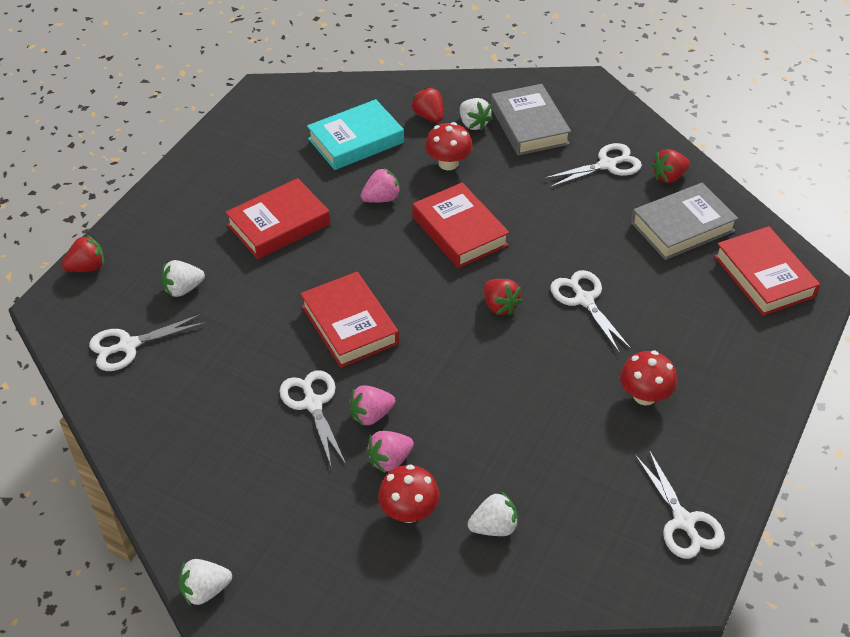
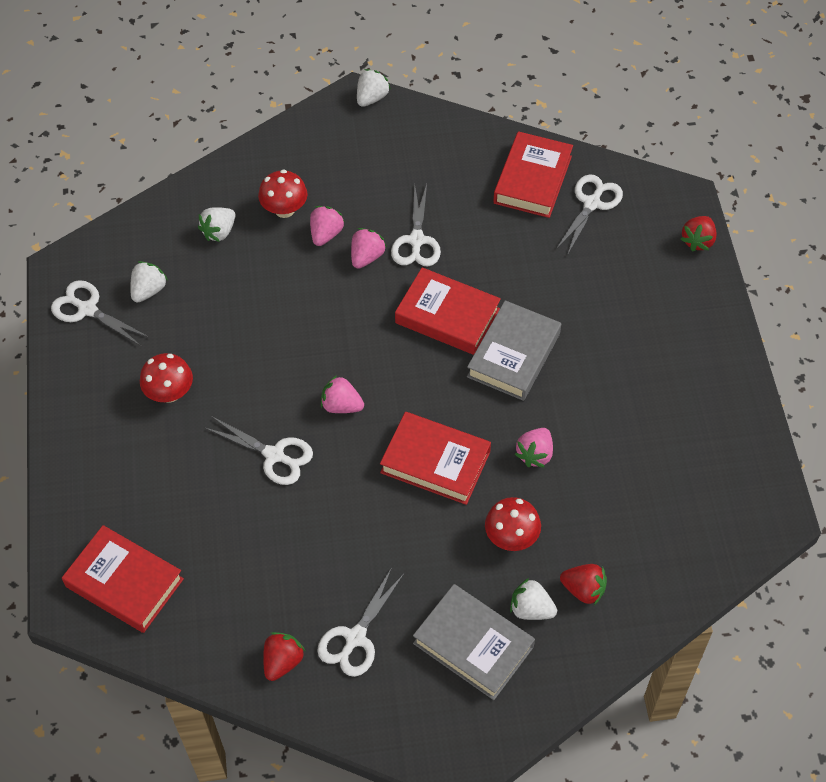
camera: 145 degrees right, 10 degrees up
(183, 289) = (605, 268): white strawberry -> white strawberry (149, 290)
(279, 224) = (595, 371): red book -> red book (532, 180)
(312, 403) = (416, 241): white scissors -> white scissors turned 60 degrees clockwise
(356, 141) = (623, 509): turquoise book -> none
(500, 306) = (341, 405): red strawberry -> pink strawberry
(682, 227) = (233, 598): grey book -> grey book (513, 355)

